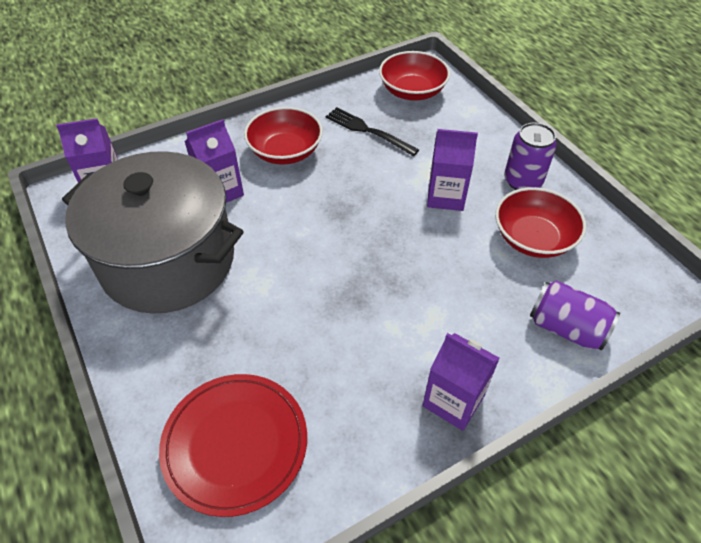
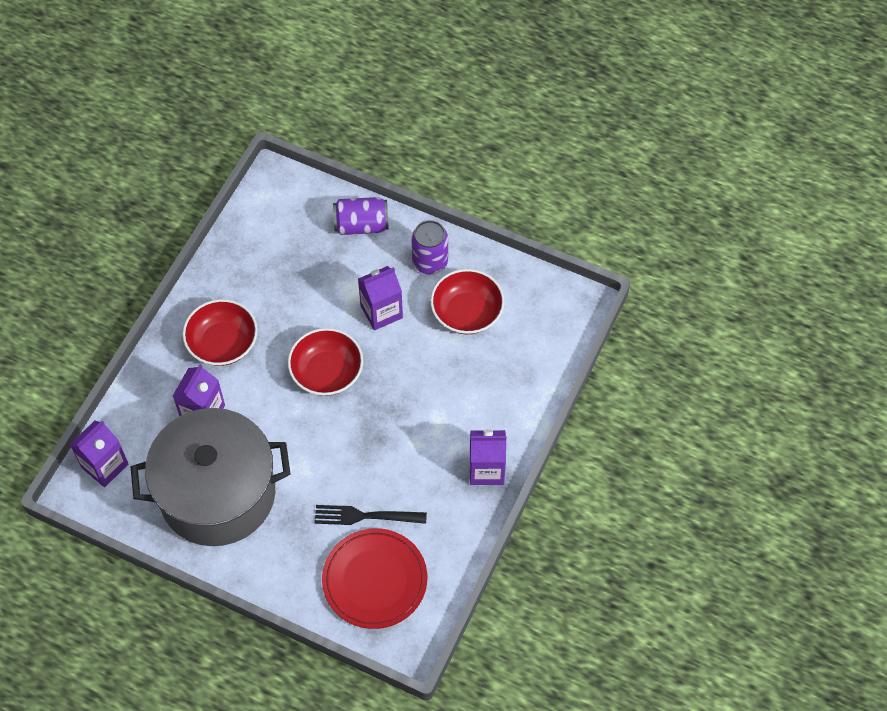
camera: 35 degrees left, 10 degrees up
(367, 131) = (274, 281): black fork -> black fork (365, 516)
(412, 91) = (281, 214): red bowl -> red bowl (327, 372)
(566, 328) = (527, 373): purple can -> purple can (361, 225)

